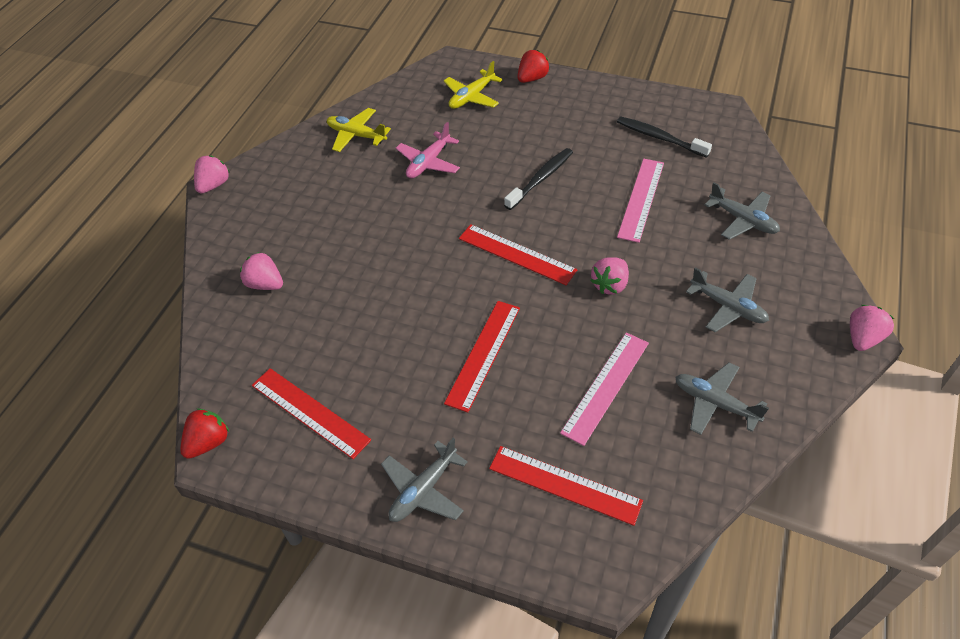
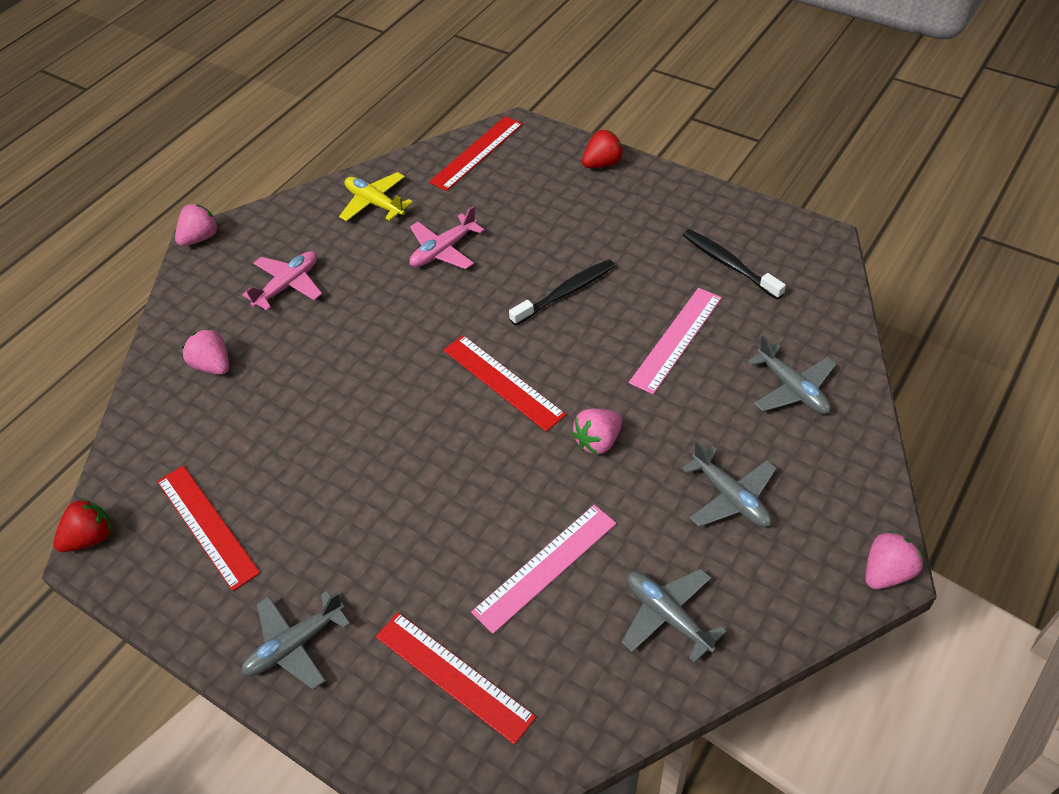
camera: 15 degrees right, 0 degrees up
(306, 210) = (288, 285): none -> pink plane
(471, 97) = (523, 176): yellow plane -> none
(483, 354) = (420, 497): red ruler -> red ruler (477, 153)

